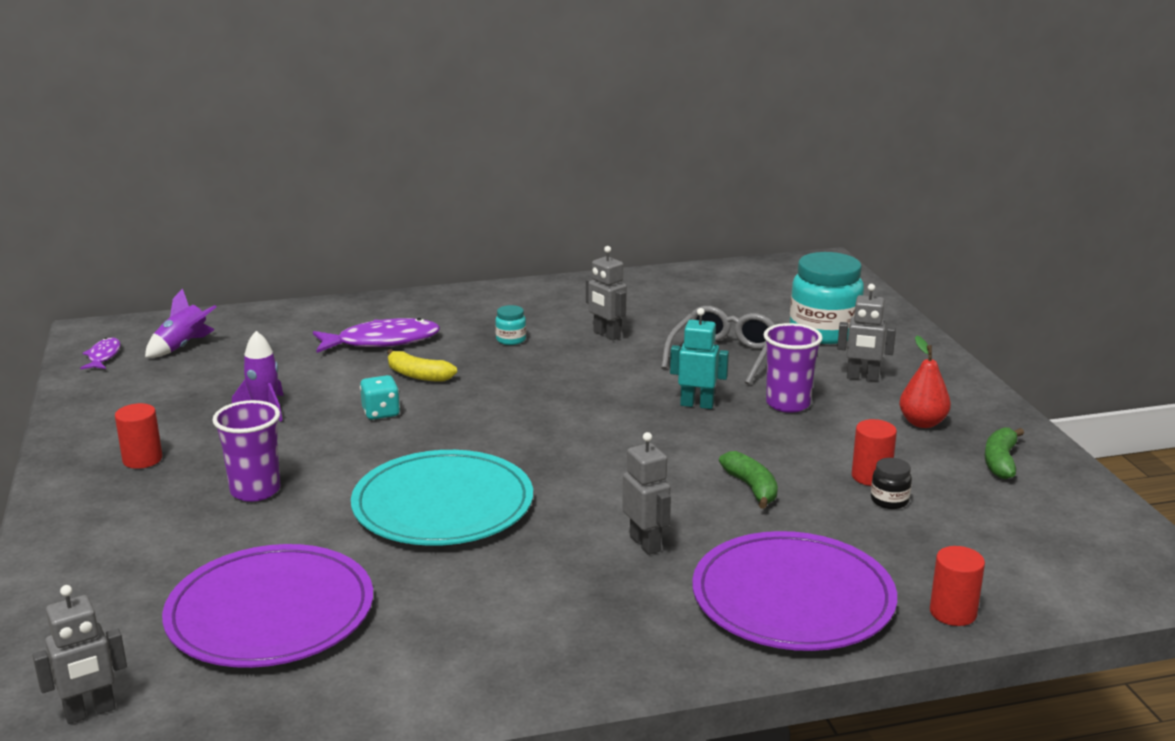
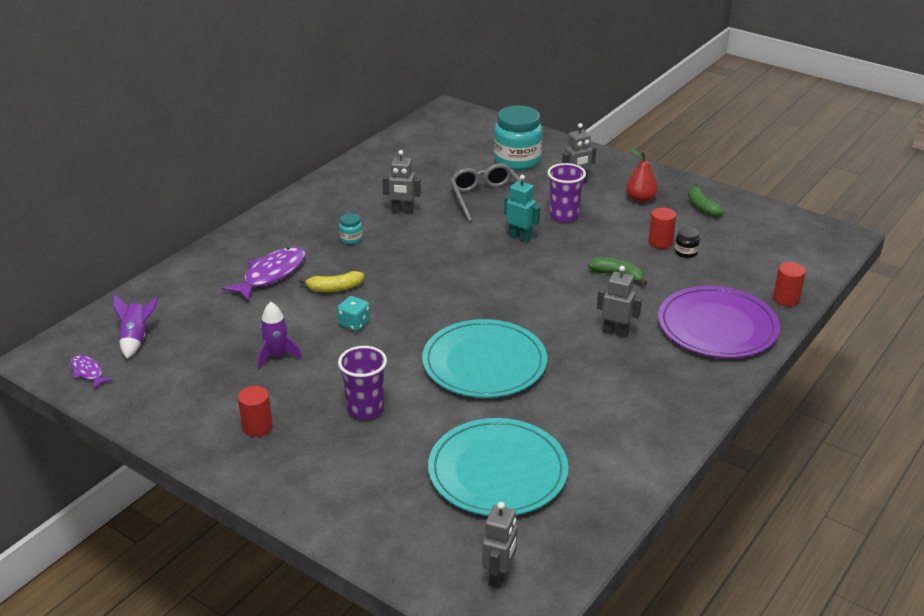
camera: 40 degrees left, 10 degrees up
(270, 612) = (497, 471): purple plate -> turquoise plate
(697, 404) = (520, 237): turquoise robot -> turquoise robot turned 60 degrees clockwise

